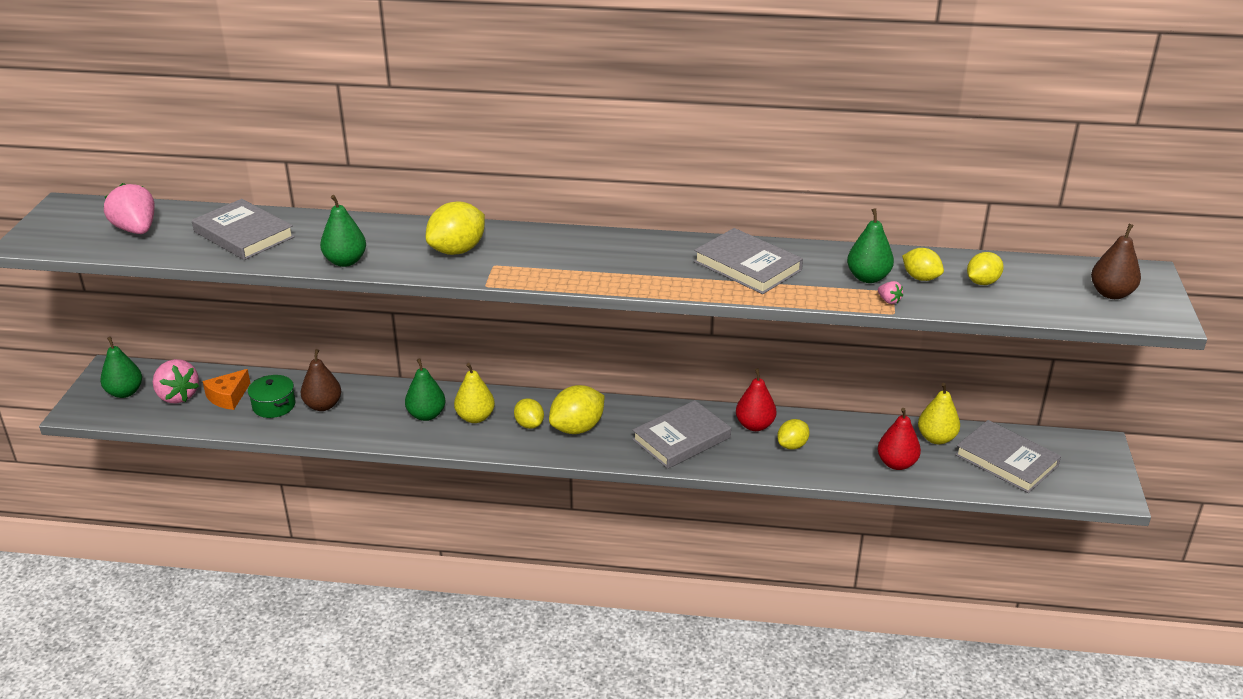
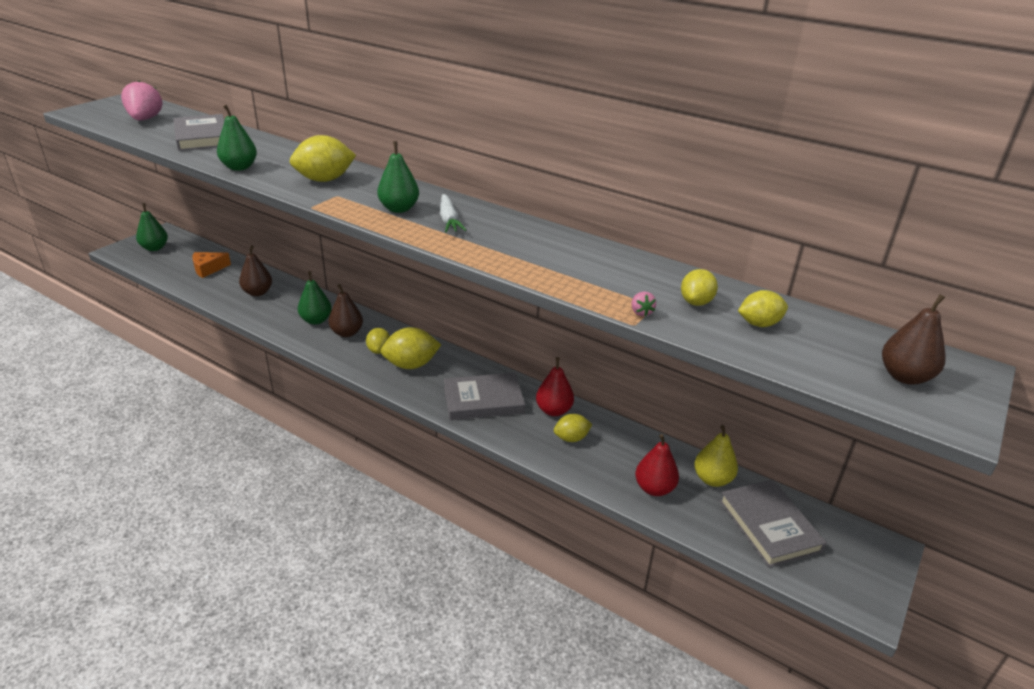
camera: 25 degrees right, 0 degrees up
(177, 396) = (180, 259): pink strawberry -> none
(274, 405) = (228, 283): green pot -> none
(475, 417) = (347, 333): yellow pear -> brown pear
(635, 260) = (449, 220): none -> white carrot
(747, 266) = (539, 249): grey book -> none
(868, 277) = (642, 287): green pear -> green pear (399, 209)
(920, 278) = (696, 302): yellow lemon -> yellow lemon turned 45 degrees clockwise

